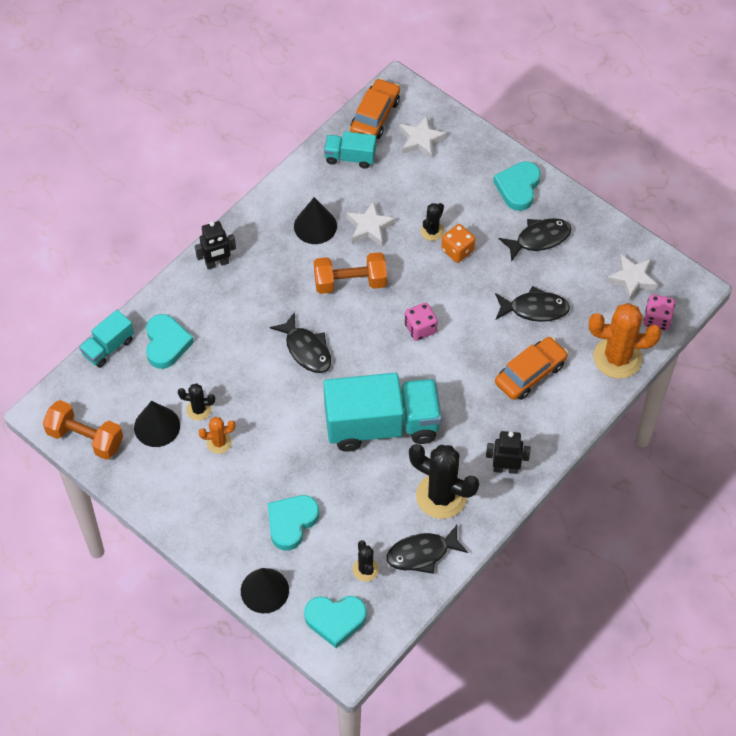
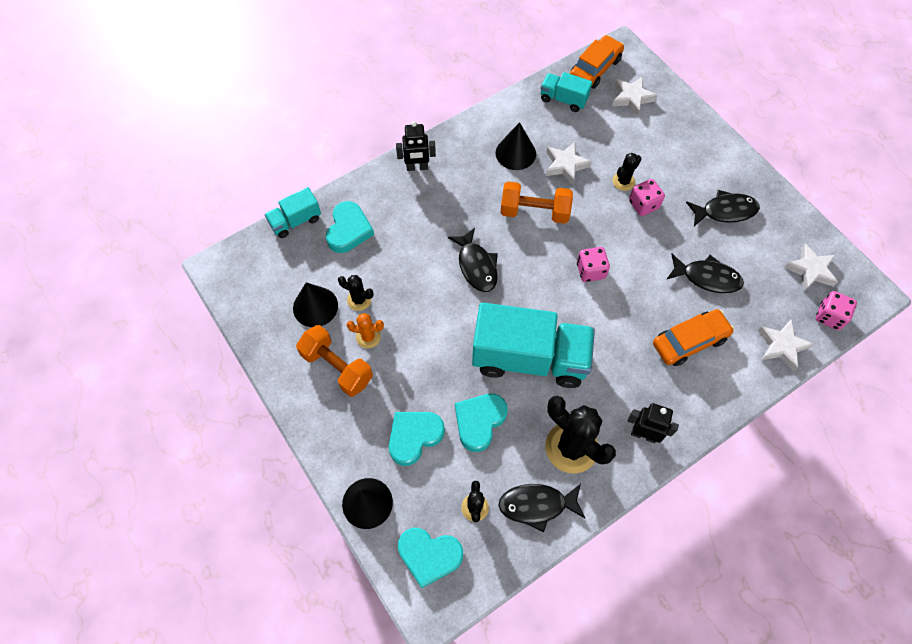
camera: 15 degrees right, 5 degrees up
(85, 438) = (246, 302): orange dumbbell -> orange dumbbell (337, 367)
(457, 250) = (643, 204): orange dice -> pink dice
(518, 188) = (714, 159): turquoise heart -> turquoise heart (479, 421)
(617, 358) = (781, 346): orange cactus -> white star

